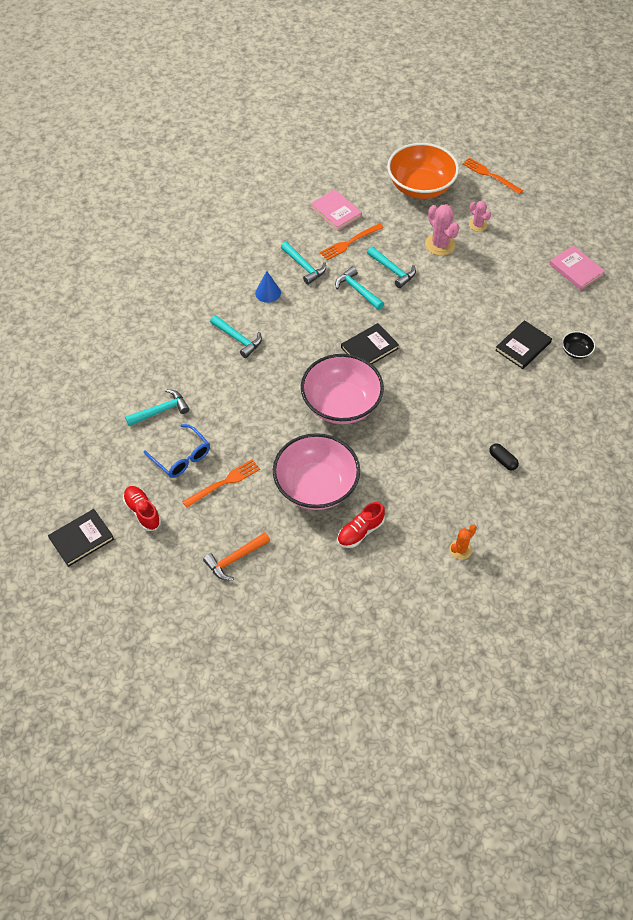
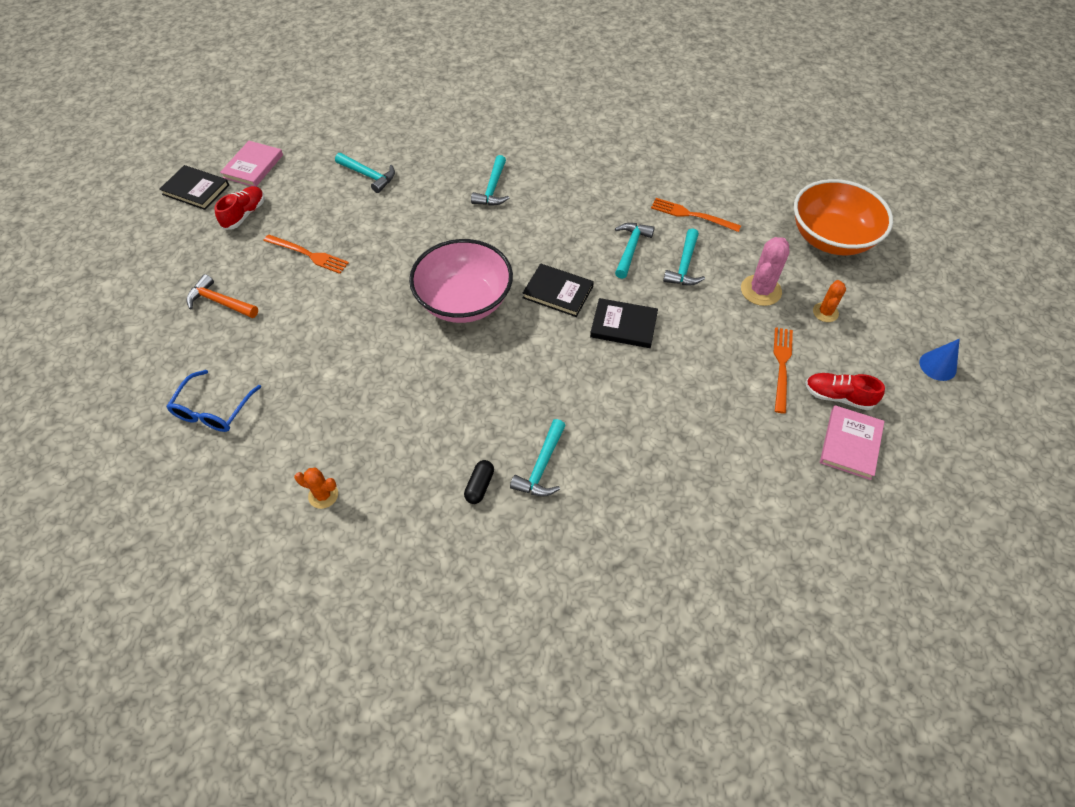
camera: 60 degrees right, 0 degrees up
(181, 457) = (322, 213): blue glasses -> blue glasses (213, 410)
(268, 292) = (569, 184): blue cone -> blue cone (937, 366)
(304, 267) = (626, 195): turquoise hammer -> turquoise hammer (541, 467)
(316, 486) = (343, 326): pink bowl -> none
(336, 212) = (724, 187): pink book -> pink book (253, 166)
(360, 531) = (302, 388): red shoe -> red shoe (838, 396)
(477, 225) = (825, 312): pink cactus -> orange cactus
(490, 175) = (917, 292): orange fork -> orange fork (782, 366)
(523, 346) = (673, 436): black book -> black book (623, 325)
(576, 351) = (711, 499): black bowl -> none

